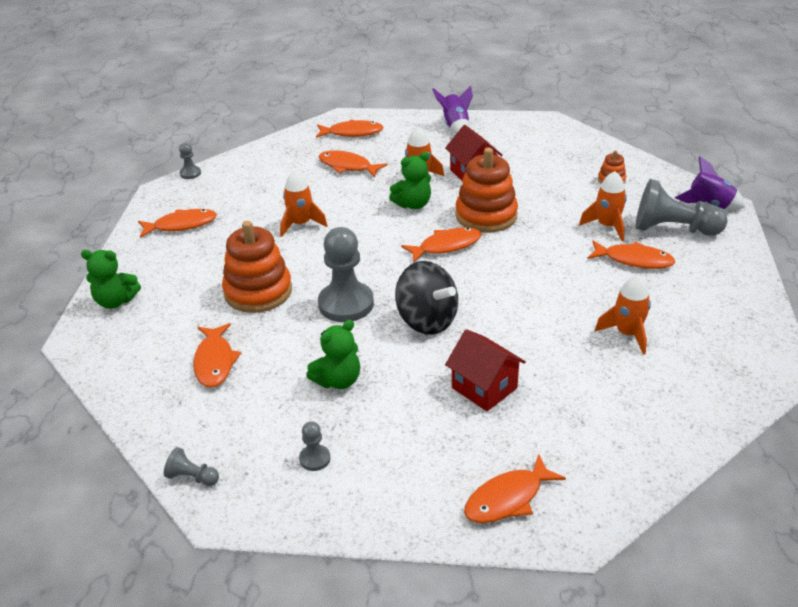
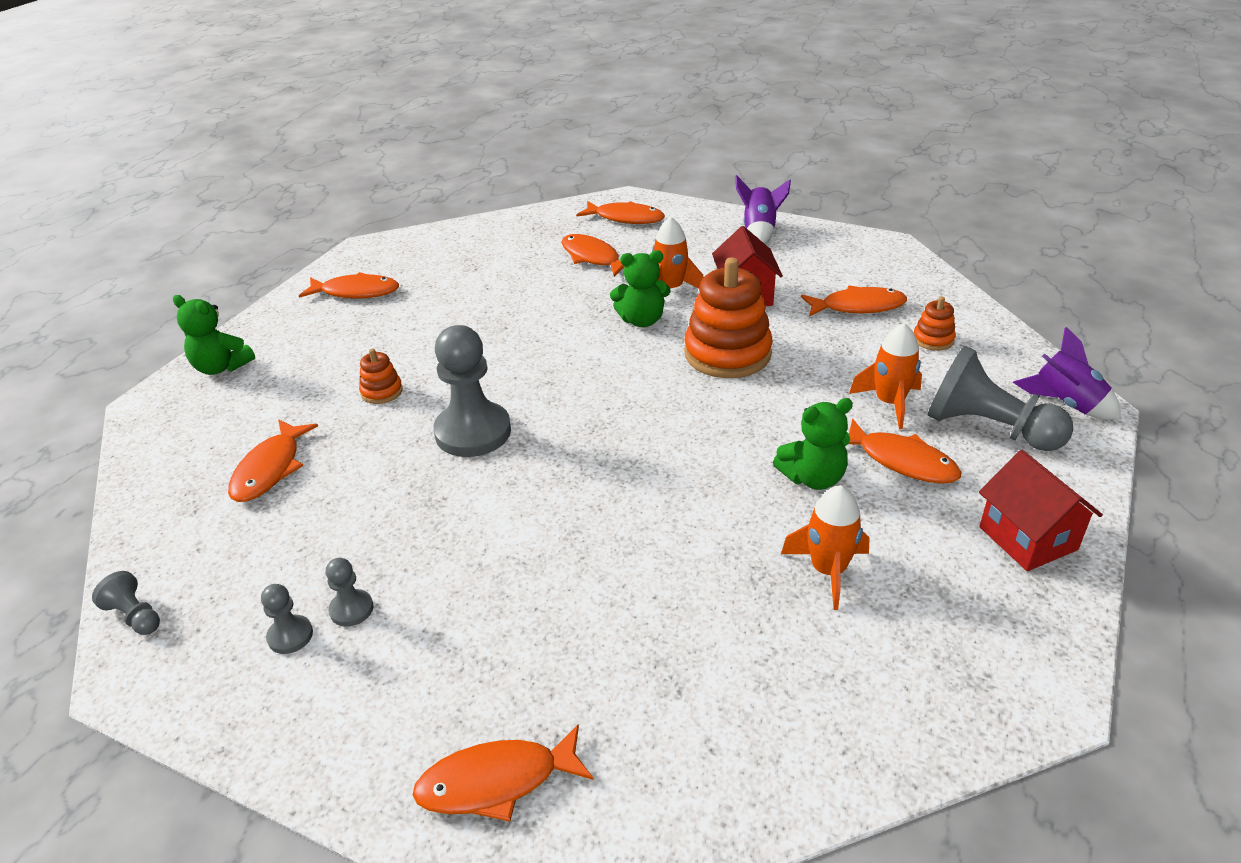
camera: 20 degrees right, 0 degrees up
(190, 173) = (409, 234): grey pawn -> grey pawn (351, 609)
(258, 292) = (382, 391): orange stacking toy -> orange stacking toy, size x0.46
(301, 224) = (489, 318): orange rocket -> none
(338, 380) = (393, 533): green teddy bear -> green teddy bear (813, 478)
(427, 320) = (558, 479): black spinning top -> none
(446, 246) = (649, 384): orange fish -> orange fish (858, 307)
(484, 388) = (572, 597): red house -> red house (1027, 538)

